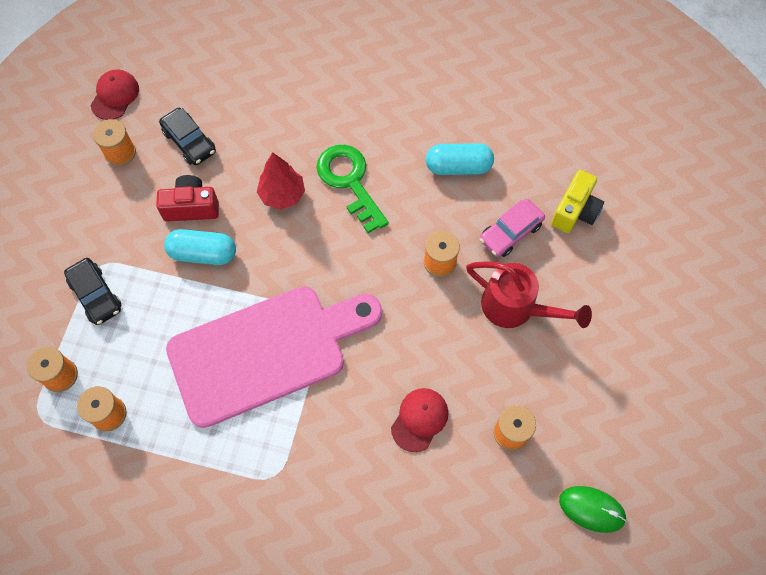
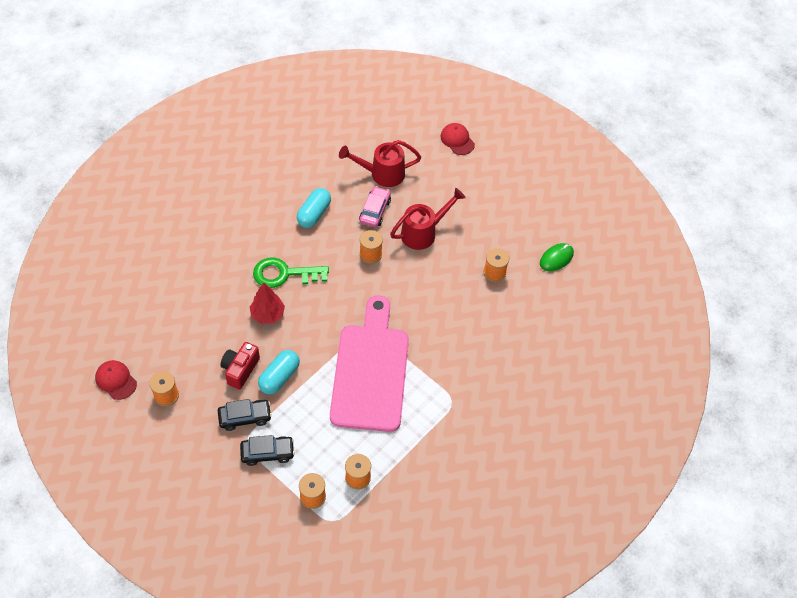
camera: 65 degrees left, 10 degrees down
(189, 142) = (188, 350): black car -> black car (245, 417)
(419, 419) = (461, 312): red cap -> red cap (457, 140)
(510, 232) = (375, 211): pink car -> pink car turned 150 degrees counterclockwise
(575, 211) = (382, 174): yellow camera -> red watering can

